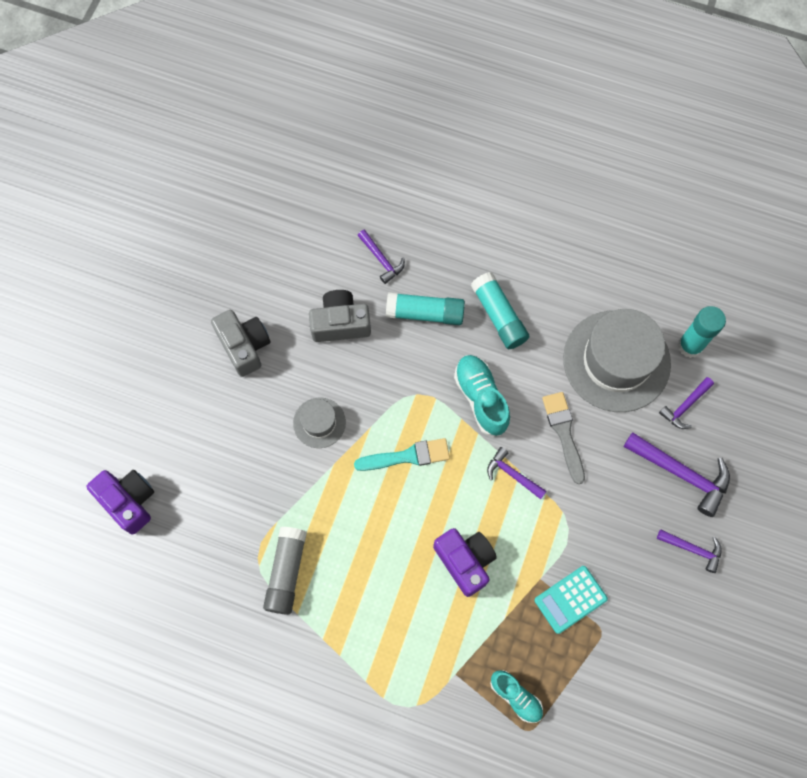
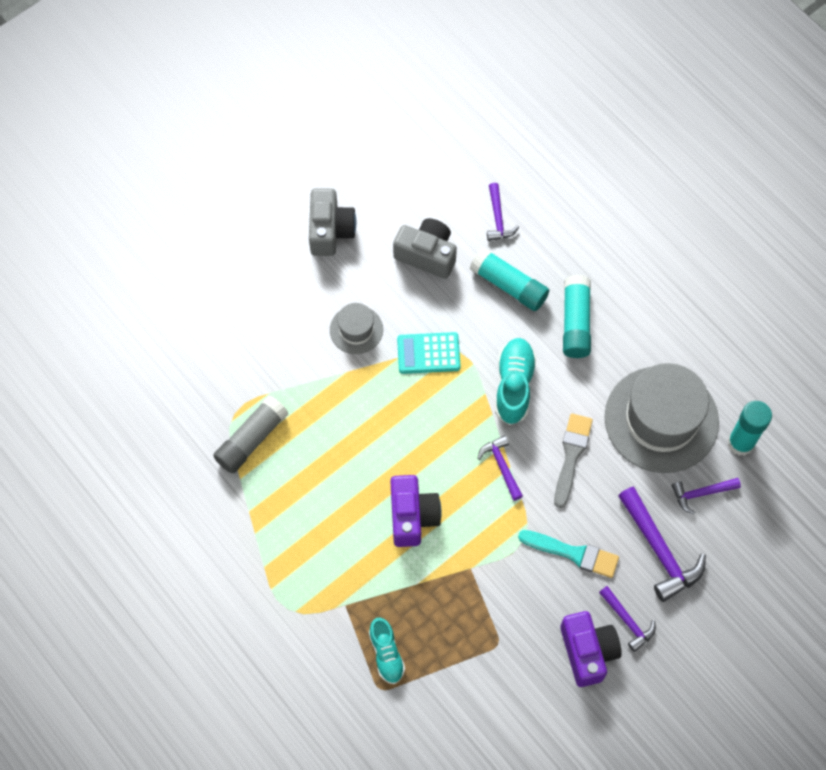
camera: 30 degrees right, 5 degrees down
(129, 501) = (154, 308): purple camera -> purple camera (588, 651)
(407, 456) = (416, 399): turquoise brush -> turquoise brush (573, 553)
(570, 599) = (487, 601): turquoise calculator -> turquoise calculator (428, 353)

